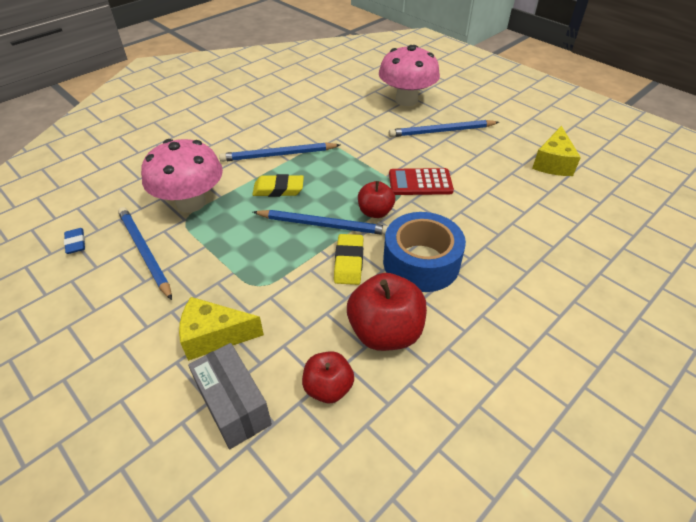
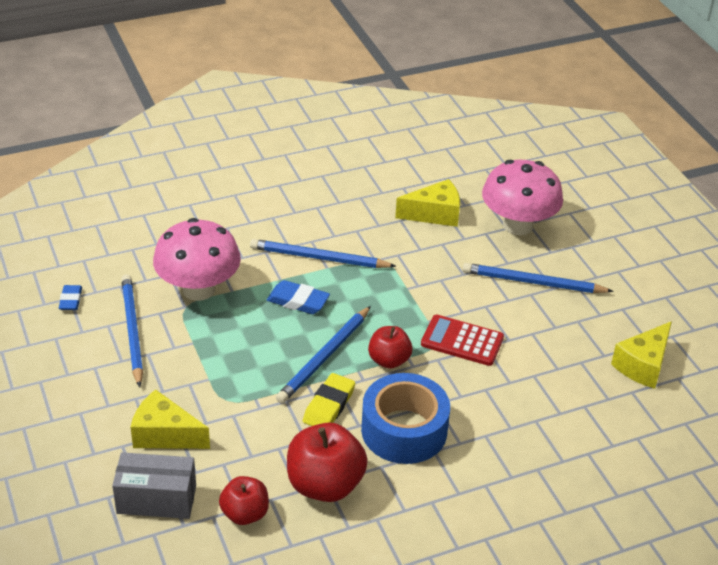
camera: 20 degrees right, 5 degrees down
(234, 406) = (156, 499): grey box -> grey box turned 75 degrees counterclockwise
(278, 189) = (298, 301): yellow eraser -> blue eraser
(323, 225) = (324, 357): blue pencil -> blue pencil turned 90 degrees clockwise
(346, 107) = (434, 214): none -> yellow cheese

